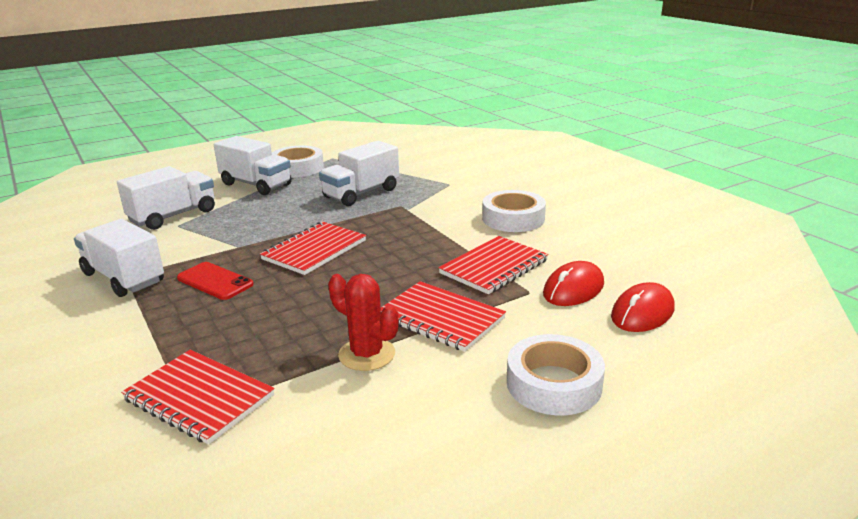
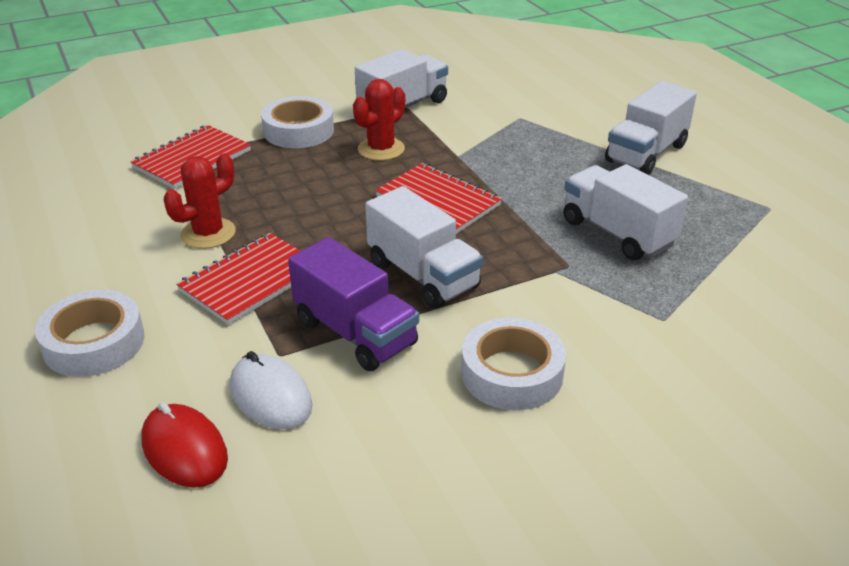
camera: 95 degrees right, 10 degrees up
(173, 216) = (545, 113): white truck -> white truck (423, 275)
(215, 281) = (381, 149): red phone -> red cactus
(298, 168) = (716, 180): white tape -> white tape (298, 131)
(494, 267) = (355, 333): red notebook -> purple truck
(573, 289) = (271, 396): red mouse -> white mouse

